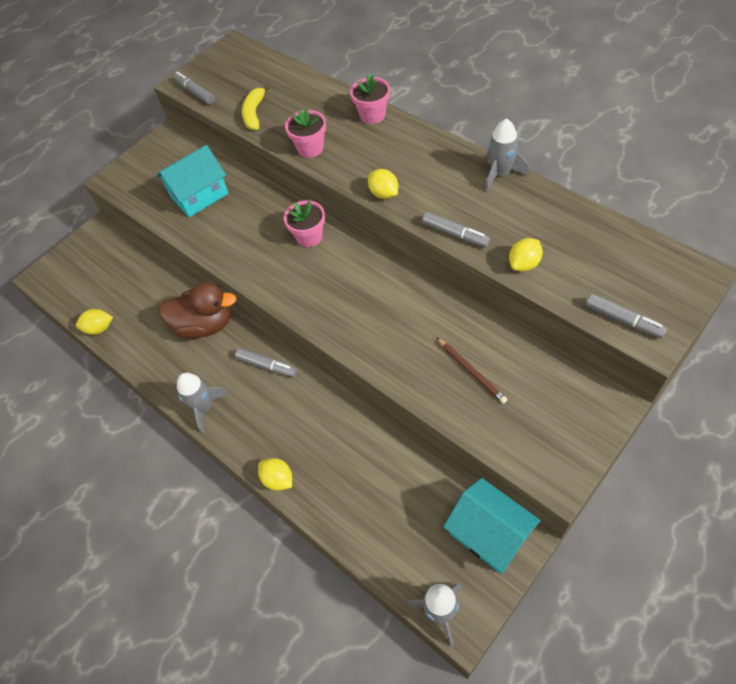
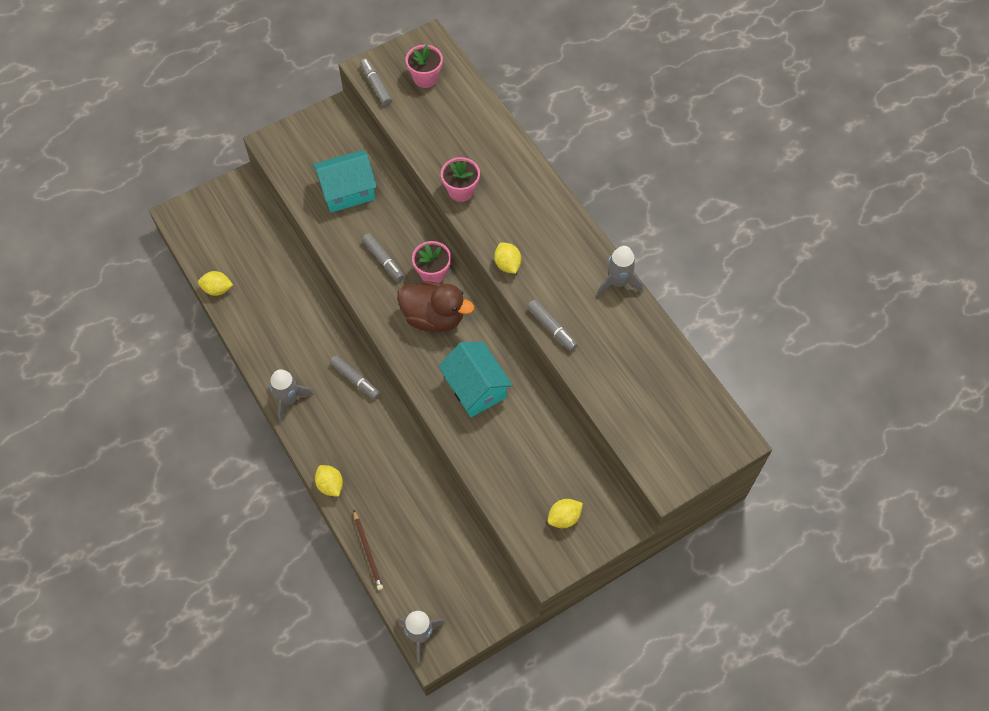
camera: 10 degrees right, 5 degrees up
(205, 325) = (313, 320): brown duck -> brown duck (433, 317)
(254, 113) = (423, 132): yellow banana -> none
(372, 115) = (531, 175): pink flower pot -> pink flower pot (425, 78)
(471, 371) = (521, 453): brown pencil -> brown pencil (368, 551)
(489, 534) = (484, 590): turquoise house -> turquoise house (475, 388)
(524, 264) = (596, 378): yellow lemon -> yellow lemon (564, 518)
(623, 320) = (652, 457): grey marker -> grey marker (383, 260)

